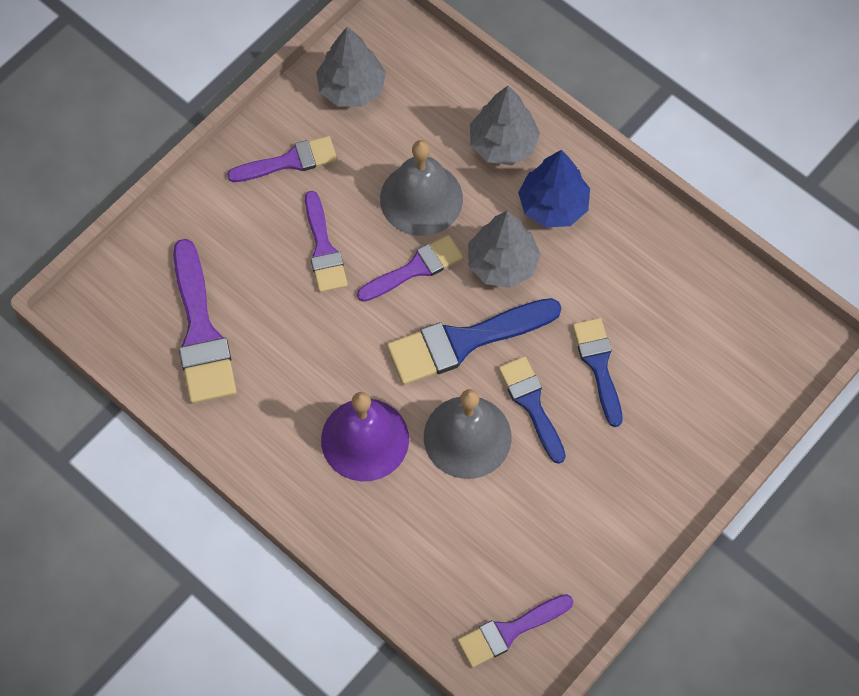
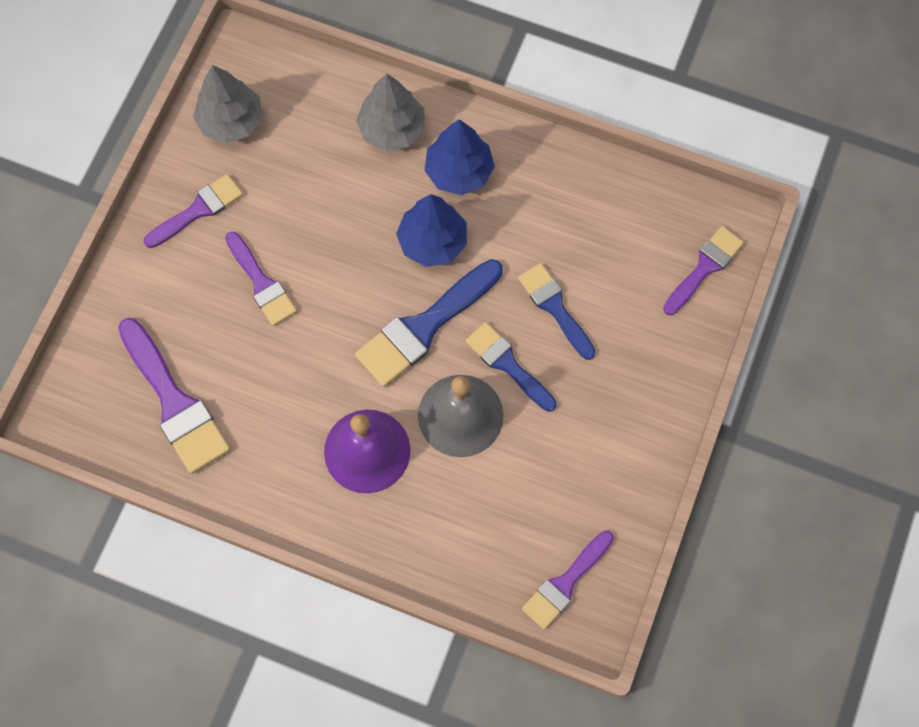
camera: 20 degrees left, 5 degrees up
(415, 269) = (354, 273): purple brush -> purple brush (704, 268)
(421, 198) = (335, 205): grey bell -> none
(502, 264) = (432, 242): grey tree -> blue tree

